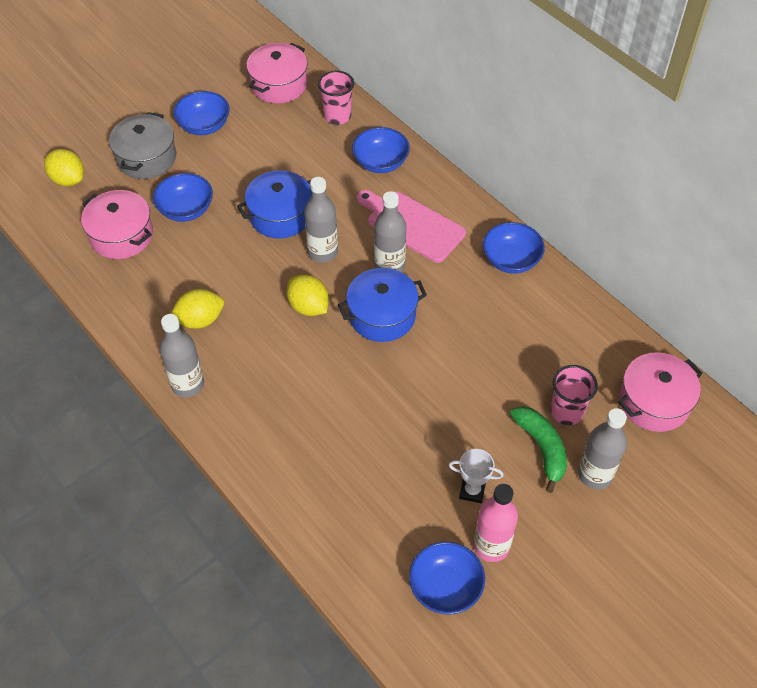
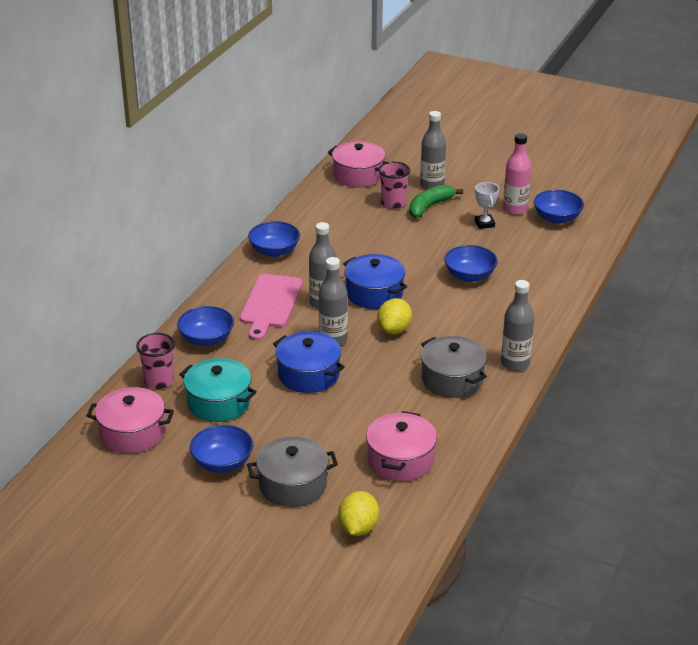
camera: 115 degrees left, 20 degrees down
(186, 209) = (341, 432): blue bowl -> blue bowl (469, 276)
(200, 320) = (452, 379): yellow lemon -> grey pot
(282, 144) = (219, 403): none -> turquoise pot

